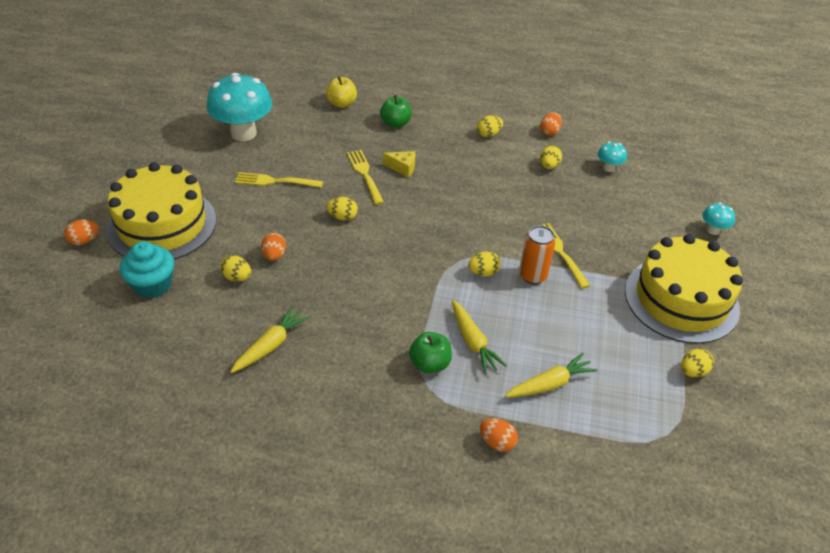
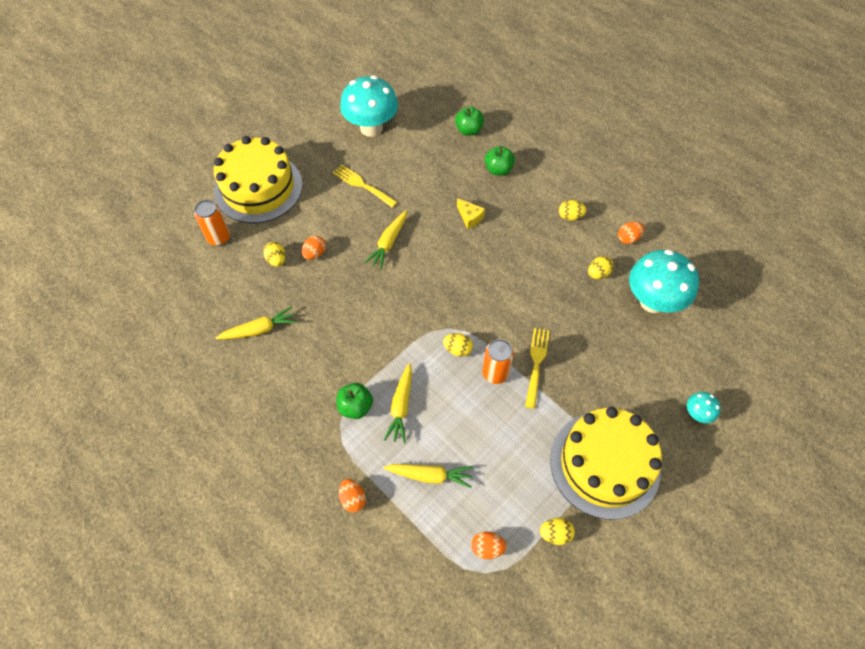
camera: 35 degrees right, 15 degrees up
(84, 241) = (201, 178): orange egg -> orange egg (487, 547)
(152, 285) = (219, 238): turquoise cupcake -> orange can
(342, 103) = (469, 130): yellow apple -> green apple
(342, 217) = (388, 243): yellow egg -> yellow carrot
(365, 175) = (435, 211): yellow fork -> none
(608, 168) = (652, 301): turquoise mushroom -> turquoise mushroom, size x2.23

